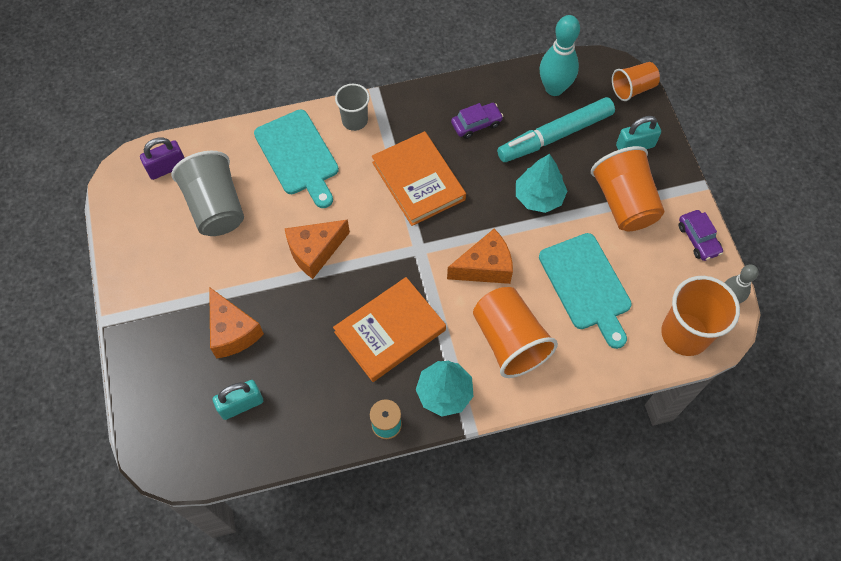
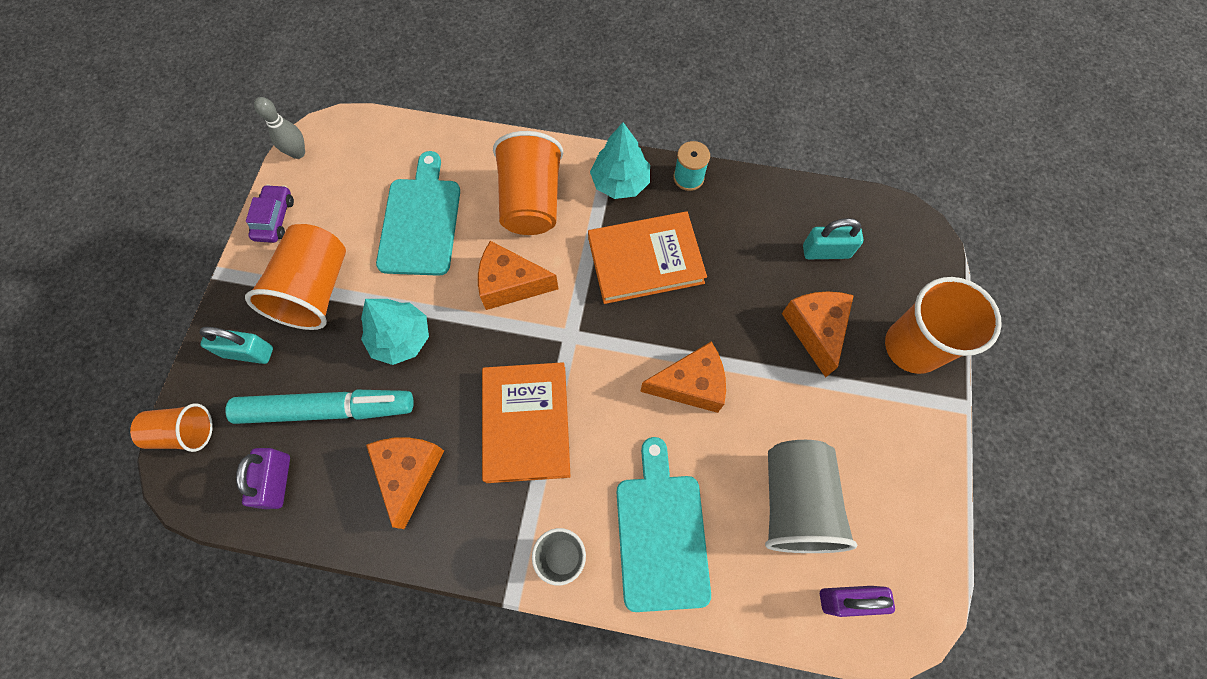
camera: 155 degrees left, 5 degrees up
(476, 124) = (409, 473): purple car -> orange cheese
(554, 88) = (277, 481): turquoise bowling pin -> purple padlock
(685, 334) = (364, 141): orange cup -> orange cup (912, 347)

